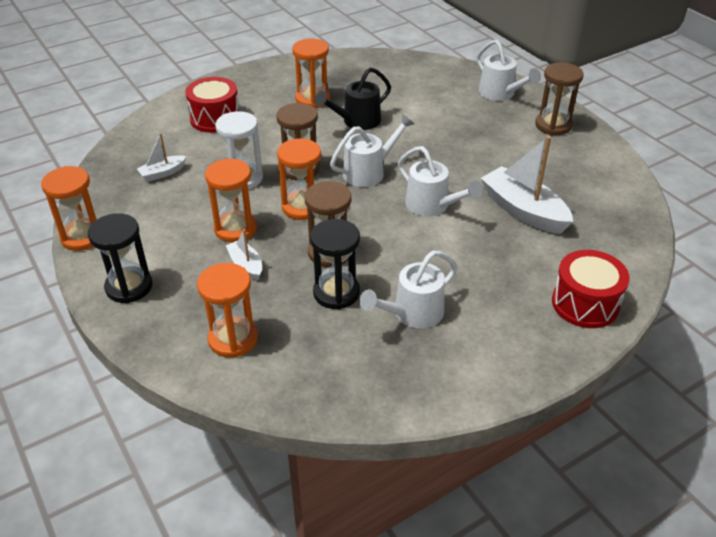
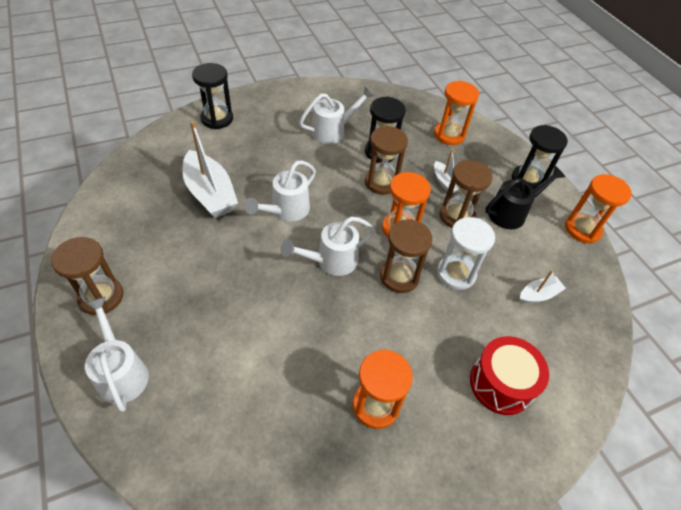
camera: 175 degrees left, 10 degrees up
(235, 229) = (457, 216): orange hourglass -> brown hourglass
(356, 121) = (327, 345): black watering can -> black watering can (512, 213)
(432, 206) = (285, 211): white watering can -> white watering can turned 105 degrees counterclockwise
(585, 304) = (217, 119): red drum -> black hourglass

